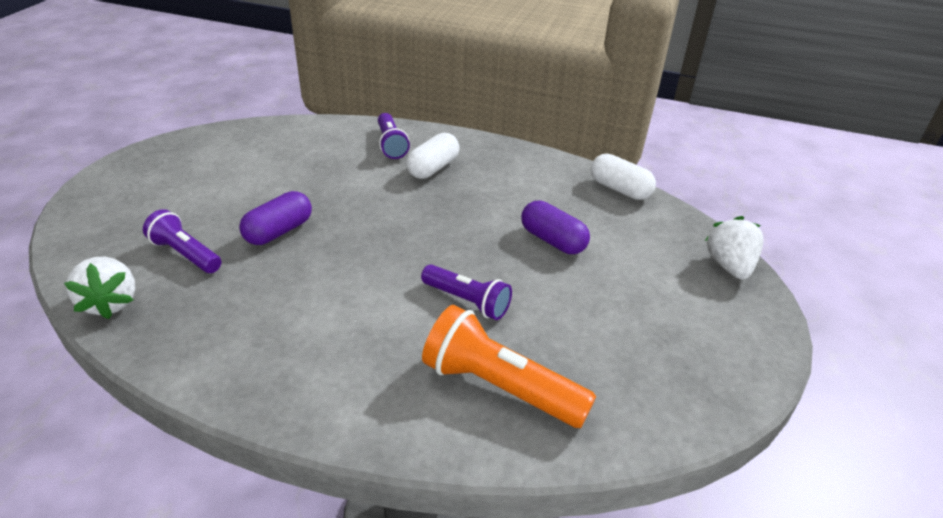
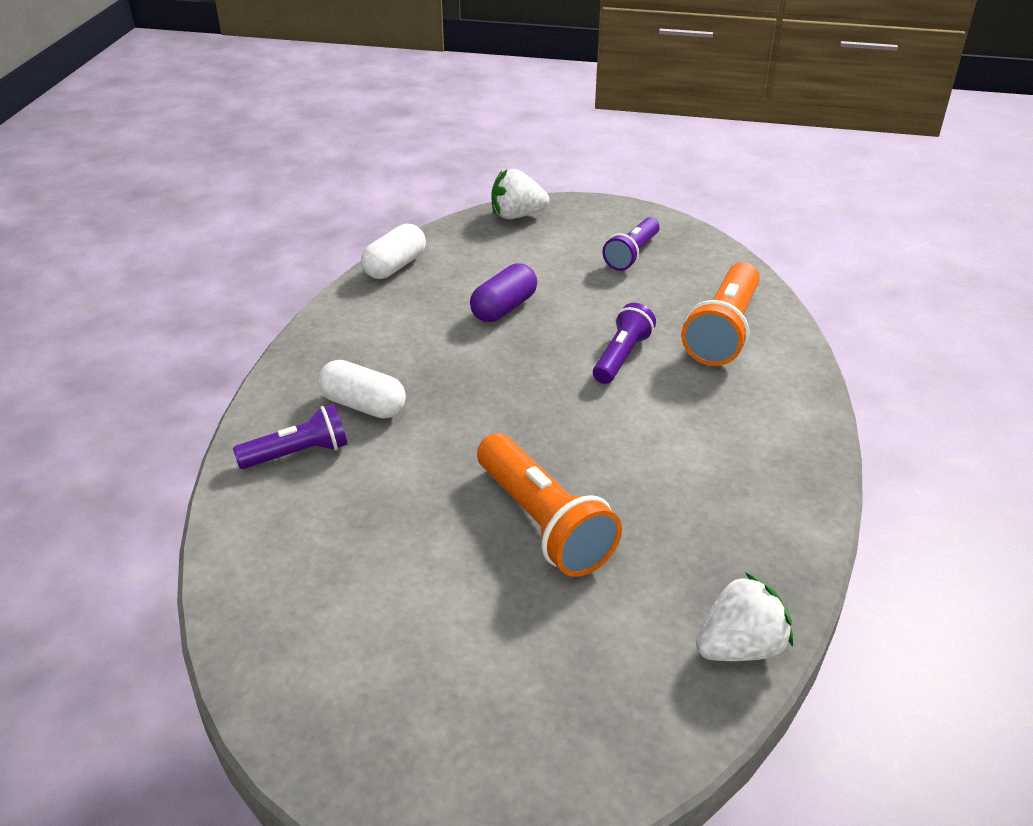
camera: 95 degrees left, 0 degrees up
(185, 254) = (620, 605): purple flashlight -> purple flashlight (632, 254)
(279, 231) = (544, 523): purple capsule -> orange flashlight

